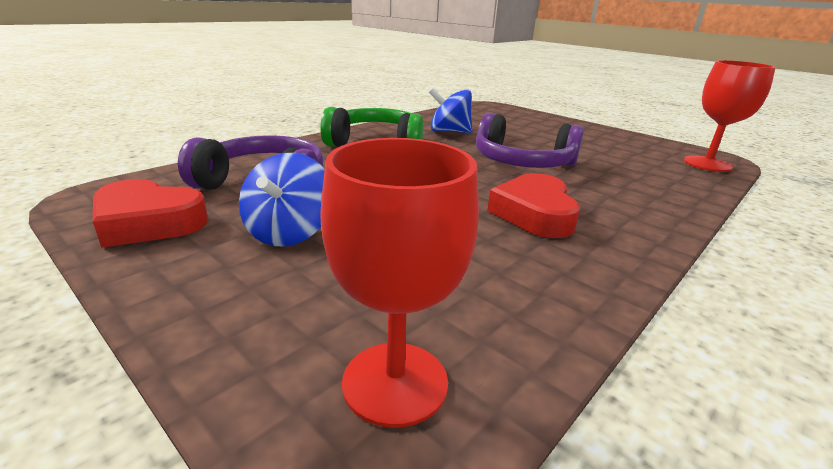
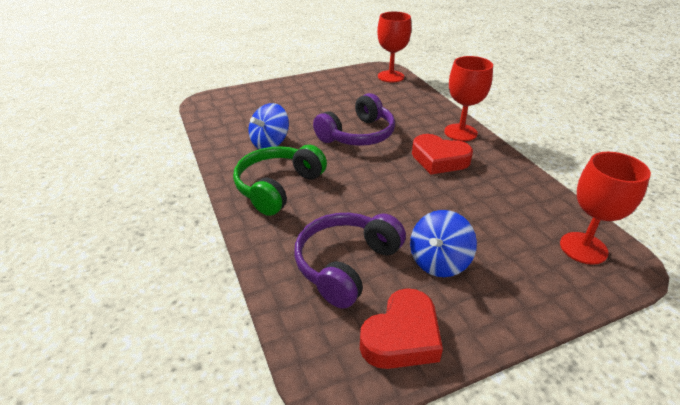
camera: 65 degrees left, 10 degrees up
(289, 232) = (439, 261): blue spinning top -> blue spinning top turned 90 degrees clockwise
(640, 223) = (460, 132): none -> red goblet

